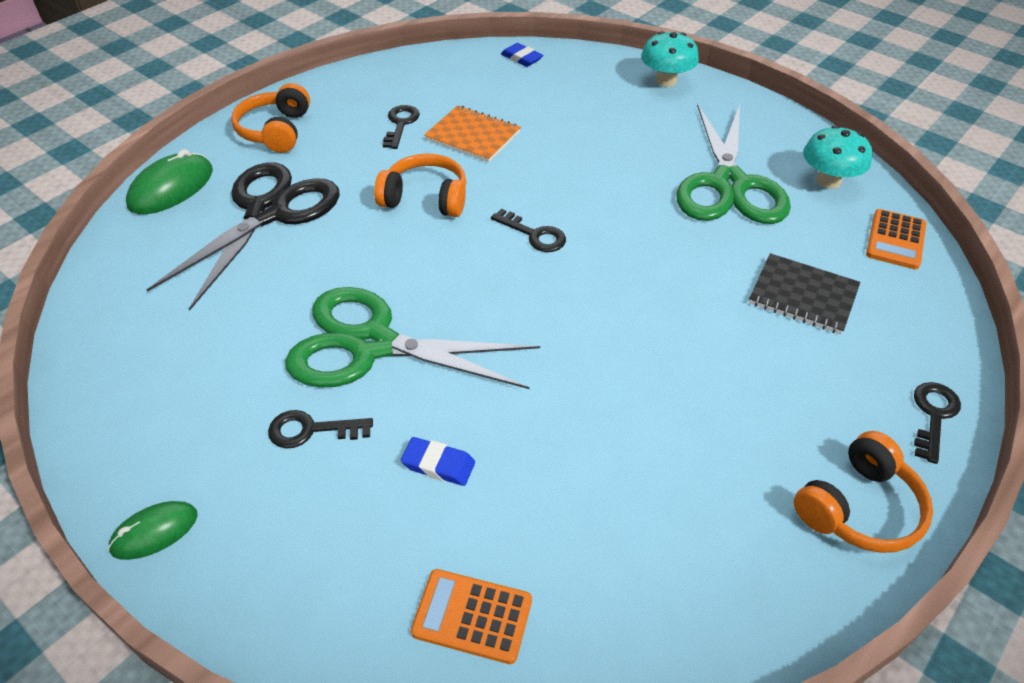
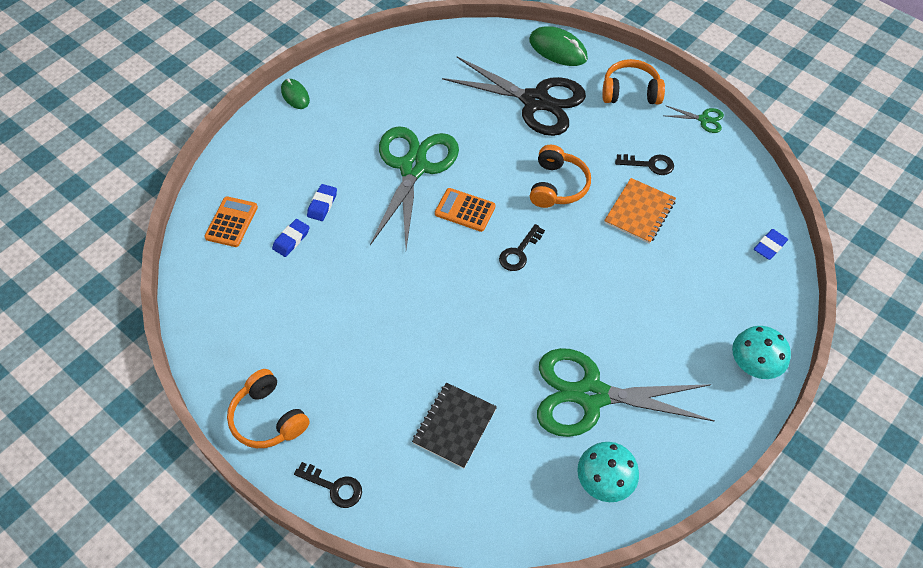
camera: 90 degrees right, 10 degrees up
(311, 430) = (351, 146): black key -> none
(337, 82) = (703, 119): none -> green scissors
(514, 506) = (291, 240): none -> blue eraser
(895, 240) = (523, 518): orange calculator -> orange calculator (465, 210)

